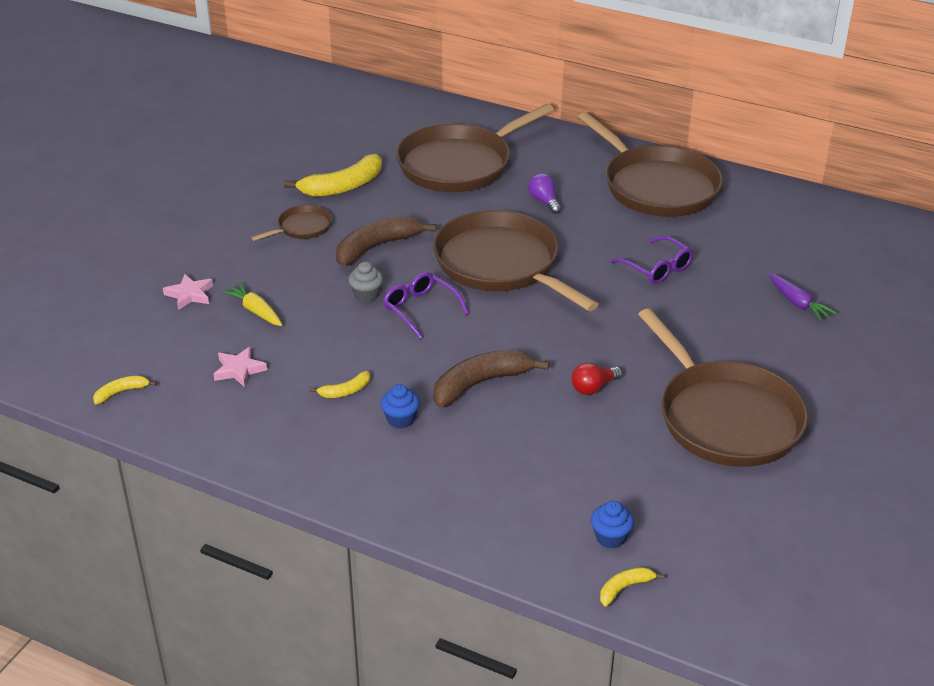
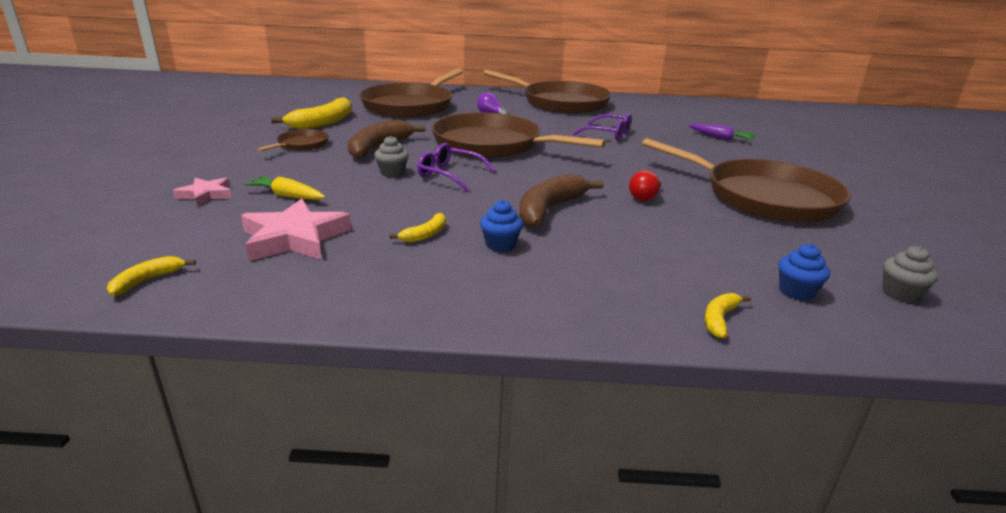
camera: 25 degrees left, 10 degrees down
(239, 370) = (294, 238): pink star -> pink star, size x1.75
(625, 588) = (867, 330): yellow banana -> yellow banana (720, 319)
(705, 566) = (900, 294): none -> grey cupcake

